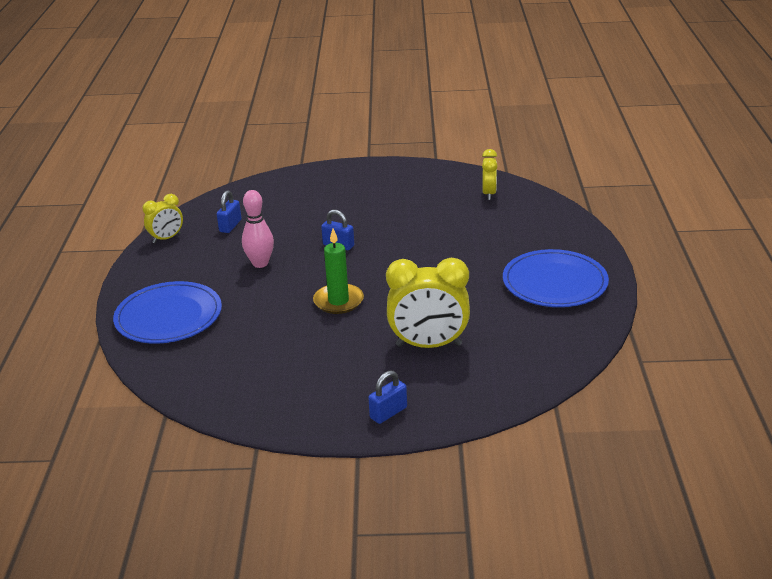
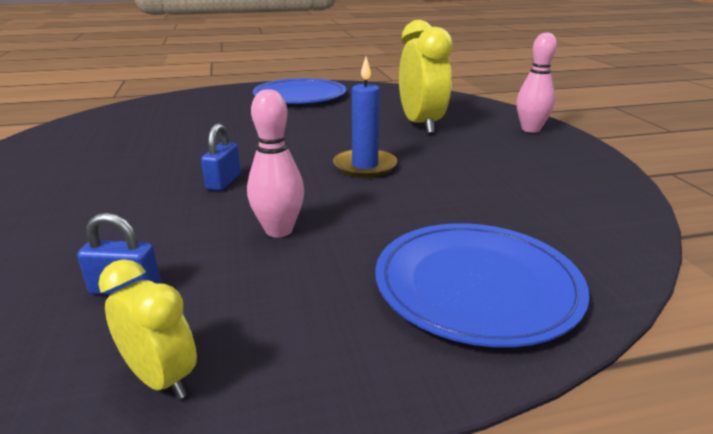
camera: 105 degrees left, 5 degrees down
(338, 301) = (365, 166): green candle -> blue candle
(388, 413) = (530, 129): blue padlock -> pink bowling pin
(489, 194) = (111, 121): yellow clock -> none

